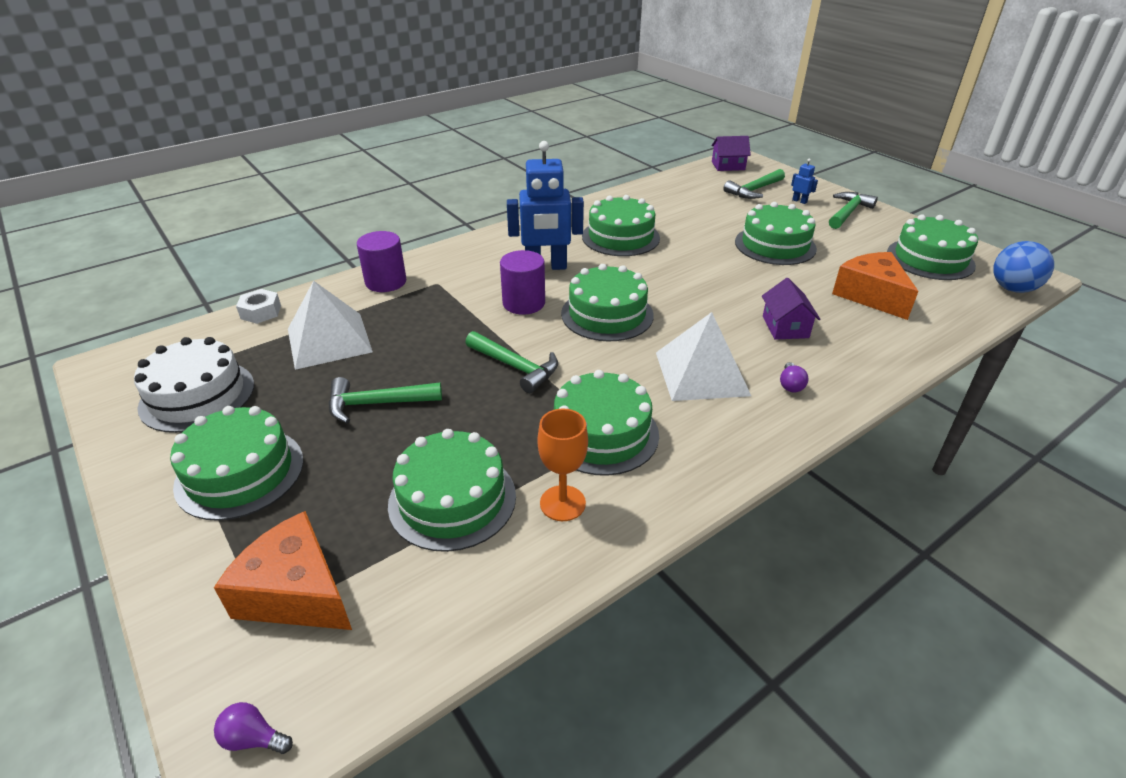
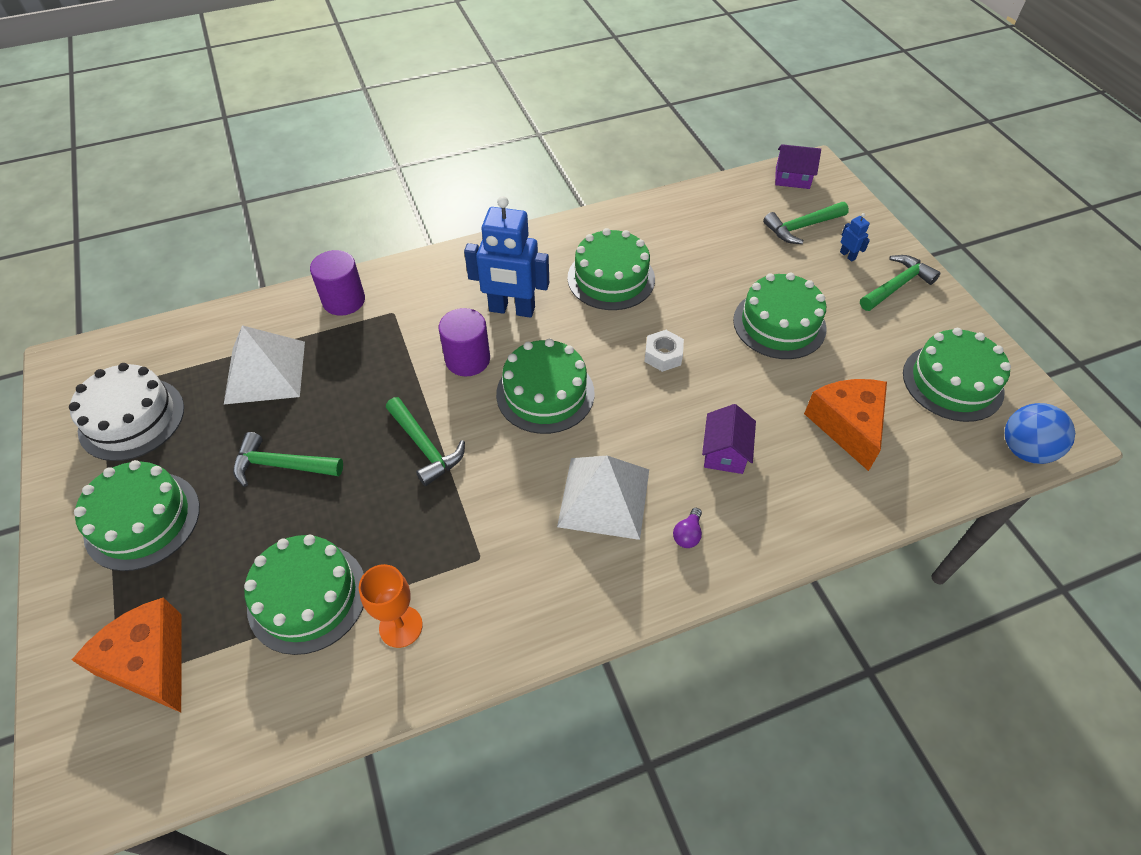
camera: 15 degrees right, 15 degrees up
(253, 738) = (81, 791): purple light bulb -> none
(261, 312) = (215, 320): white nut -> white nut (663, 355)
(601, 433) = (470, 552): green cake -> none

